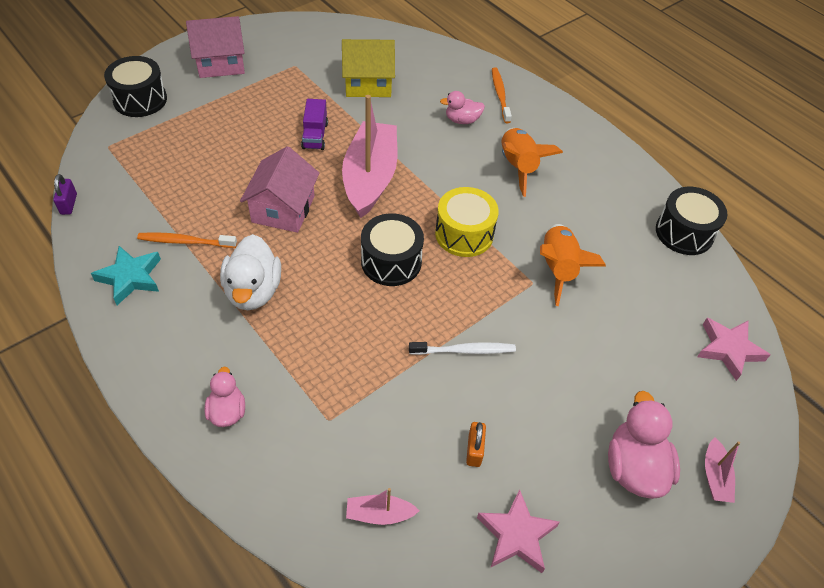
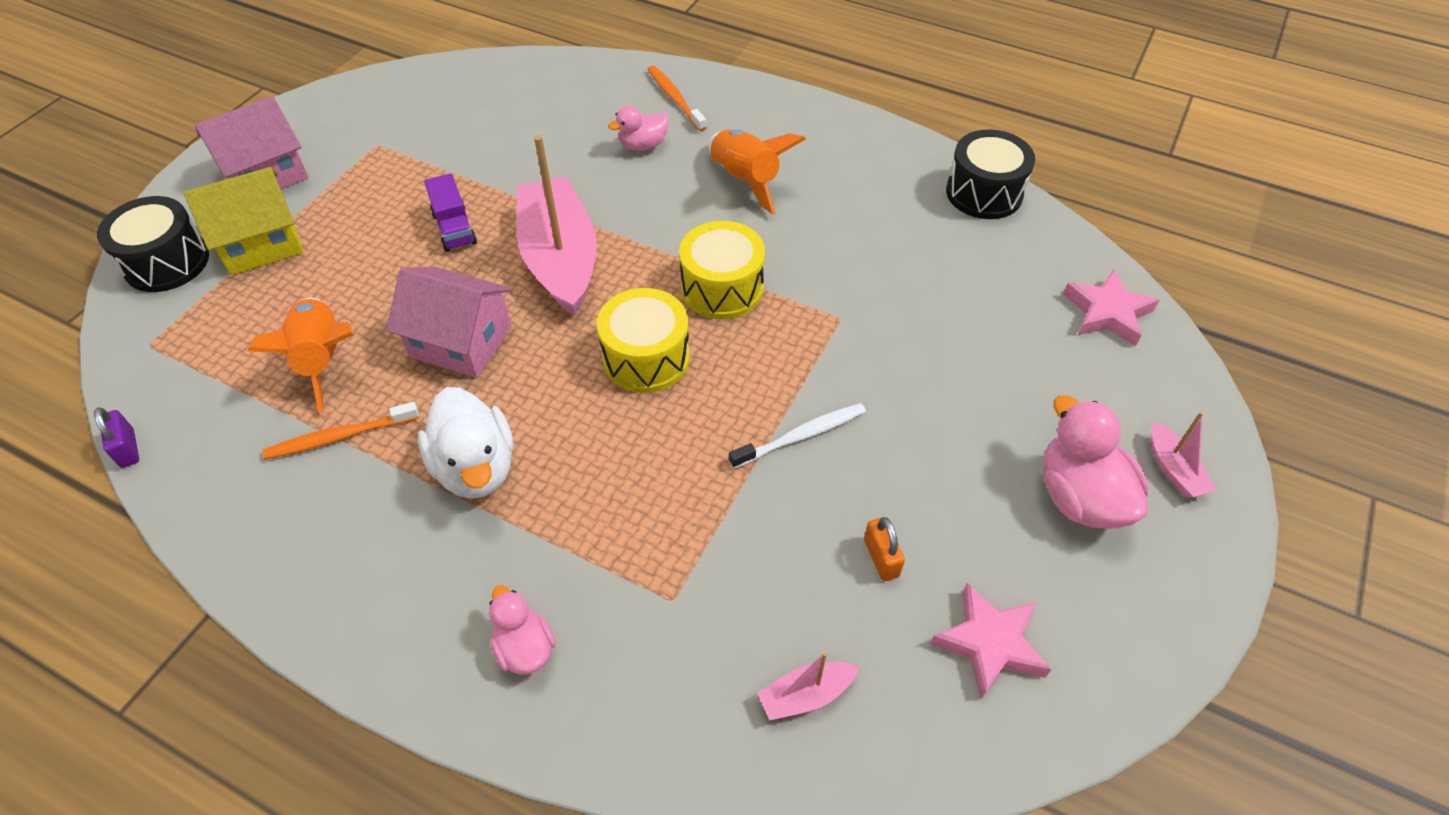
camera: 20 degrees left, 0 degrees up
(130, 277) = (281, 518): turquoise star -> none
(283, 209) = (461, 341): pink house -> pink house turned 60 degrees counterclockwise
(368, 83) = (492, 137): yellow house -> yellow house (261, 243)
(391, 262) = (646, 358): black drum -> yellow drum
(558, 269) = (861, 290): orange rocket -> orange rocket (322, 360)

